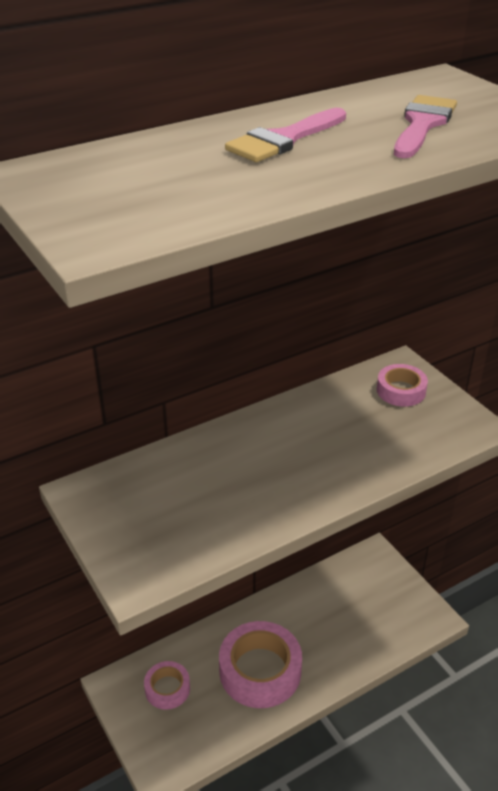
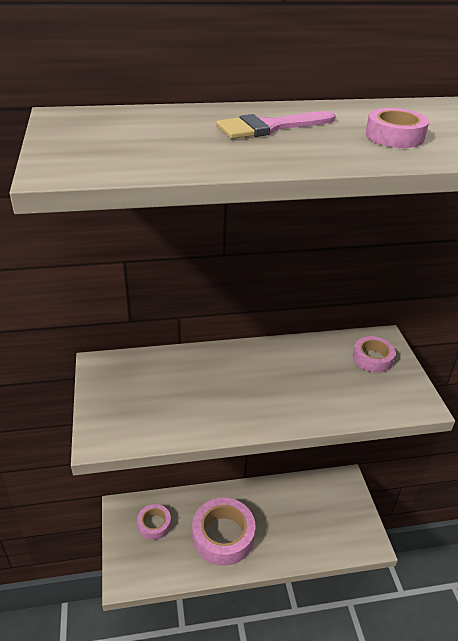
camera: 20 degrees right, 0 degrees up
(422, 124) = (394, 136): pink brush -> pink tape

